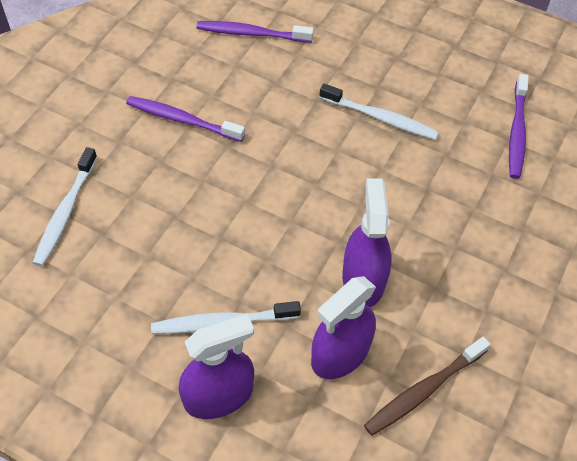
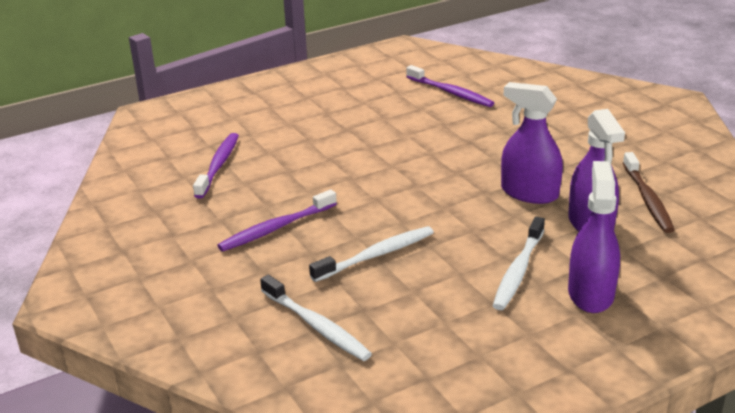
camera: 55 degrees left, 25 degrees down
(251, 33) = (218, 165): purple toothbrush -> purple toothbrush turned 150 degrees clockwise
(380, 118) = (380, 138): white toothbrush -> white toothbrush (376, 255)

